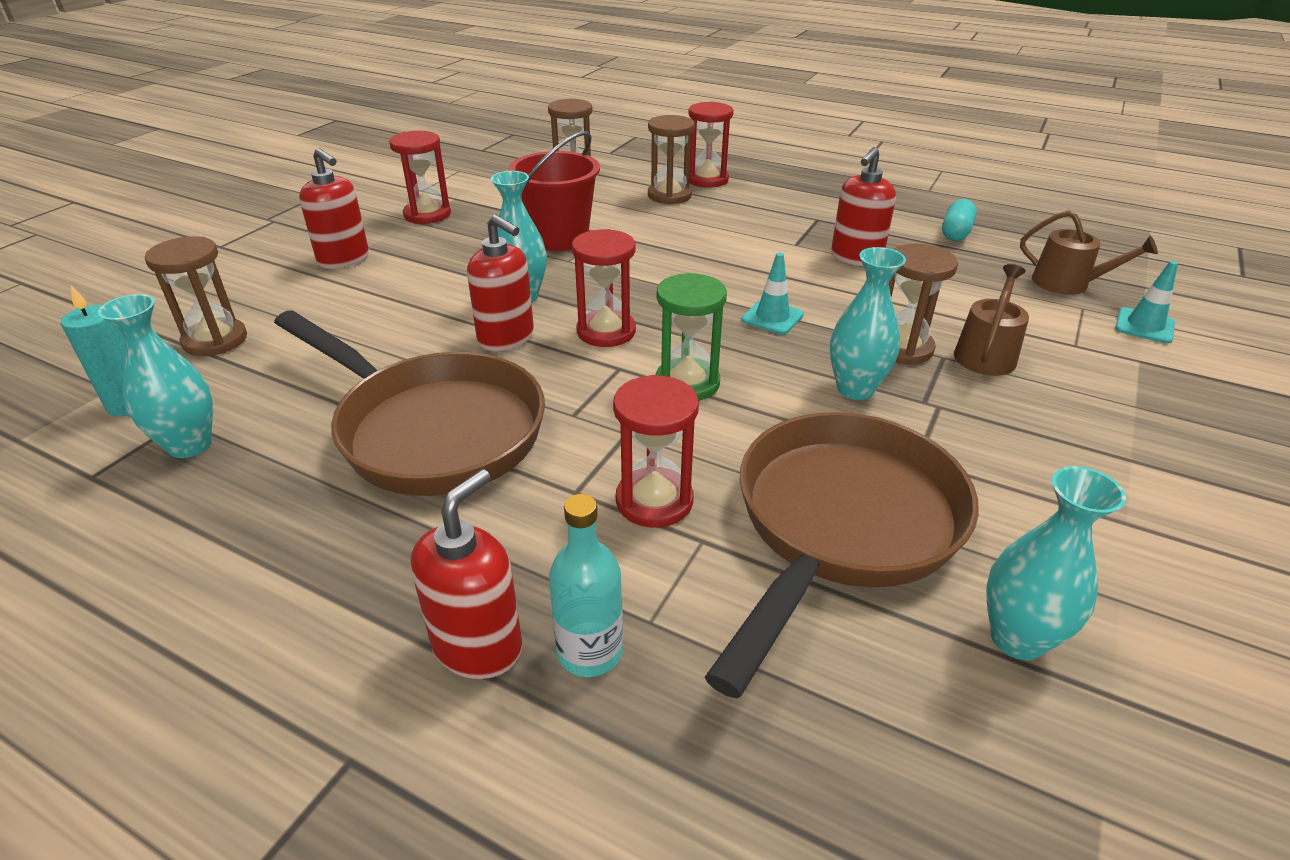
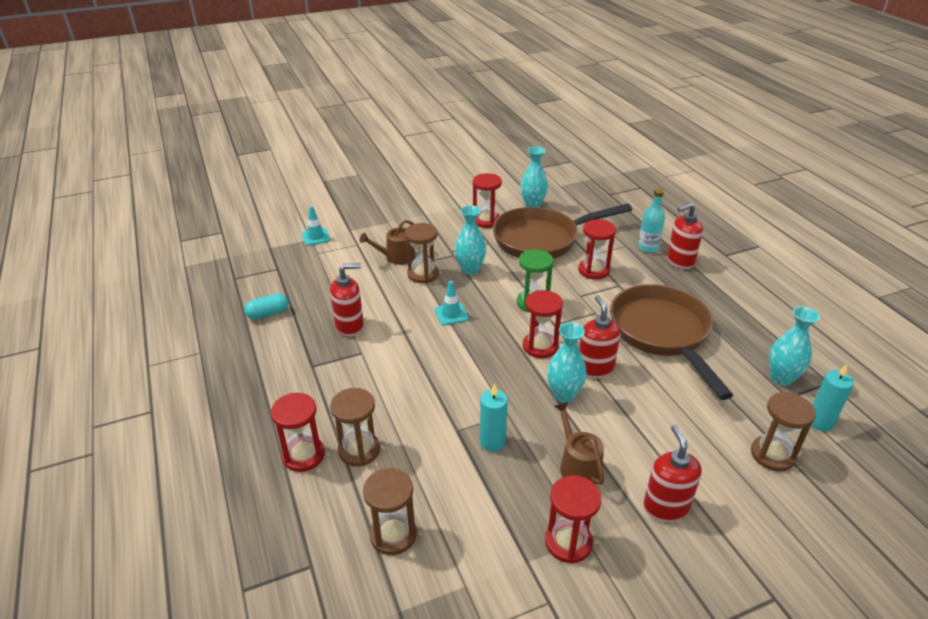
camera: 140 degrees left, 0 degrees up
(559, 238) = (492, 442): red bucket -> turquoise candle
(1014, 513) = (486, 220): none -> red hourglass
(1067, 283) = (294, 264): brown watering can -> brown watering can (578, 465)

